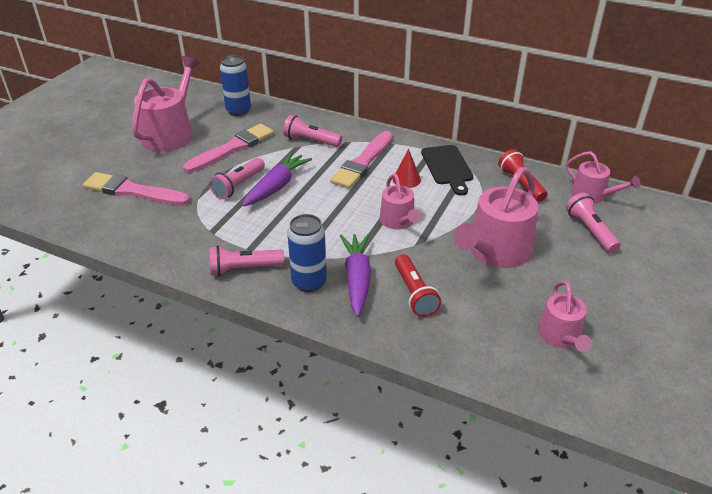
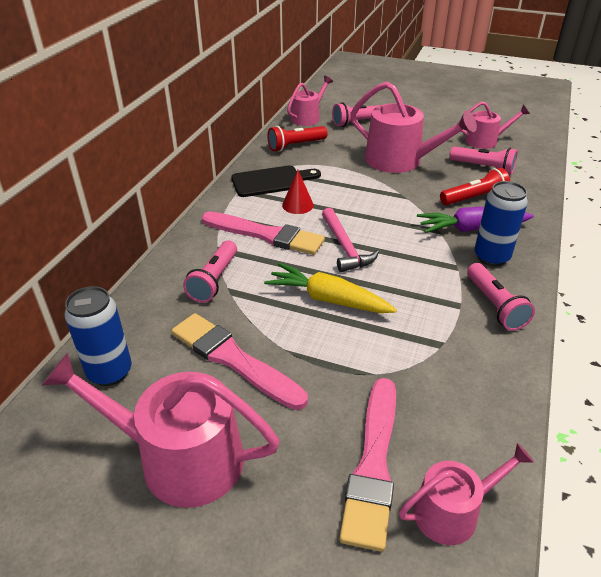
camera: 95 degrees left, 0 degrees up
(238, 185) = (332, 336): pink flashlight -> pink flashlight (483, 168)
(277, 186) = (328, 299): purple carrot -> yellow carrot
(339, 199) = (345, 247): none -> pink hammer
(398, 221) = (373, 208): pink watering can -> pink watering can (452, 511)

